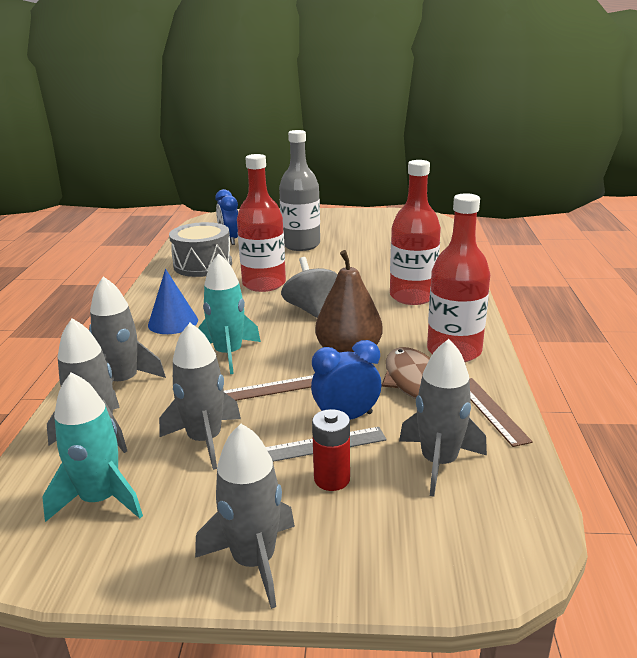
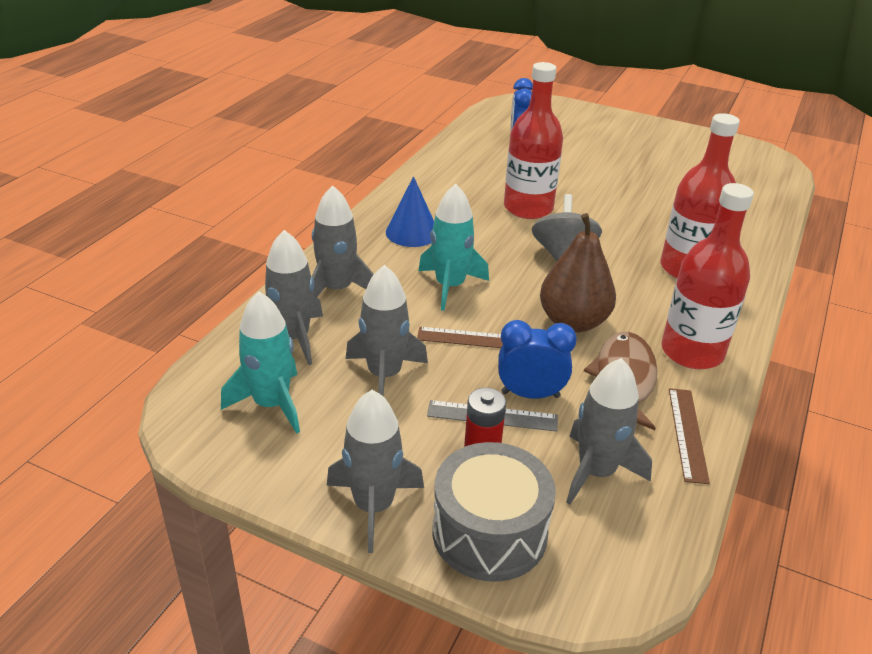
camera: 20 degrees right, 10 degrees up
(203, 265) = (474, 166): grey drum -> grey drum (489, 532)
(301, 245) = (596, 165): grey bottle -> none

